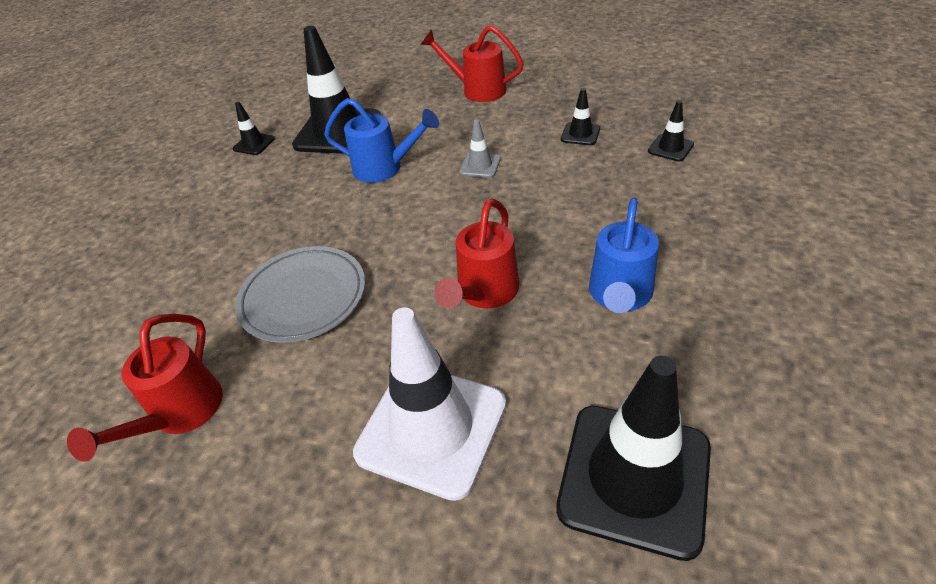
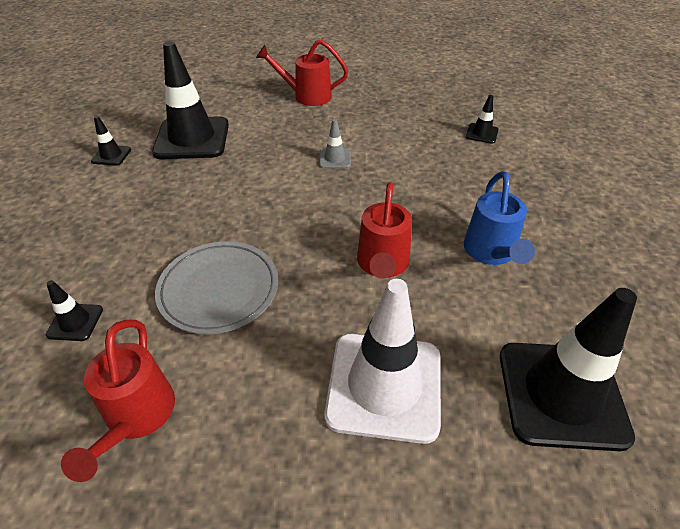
camera: 20 degrees left, 0 degrees up
(384, 168) = (250, 168): blue watering can -> none
(580, 134) = (407, 127): black traffic cone -> black traffic cone (75, 322)

